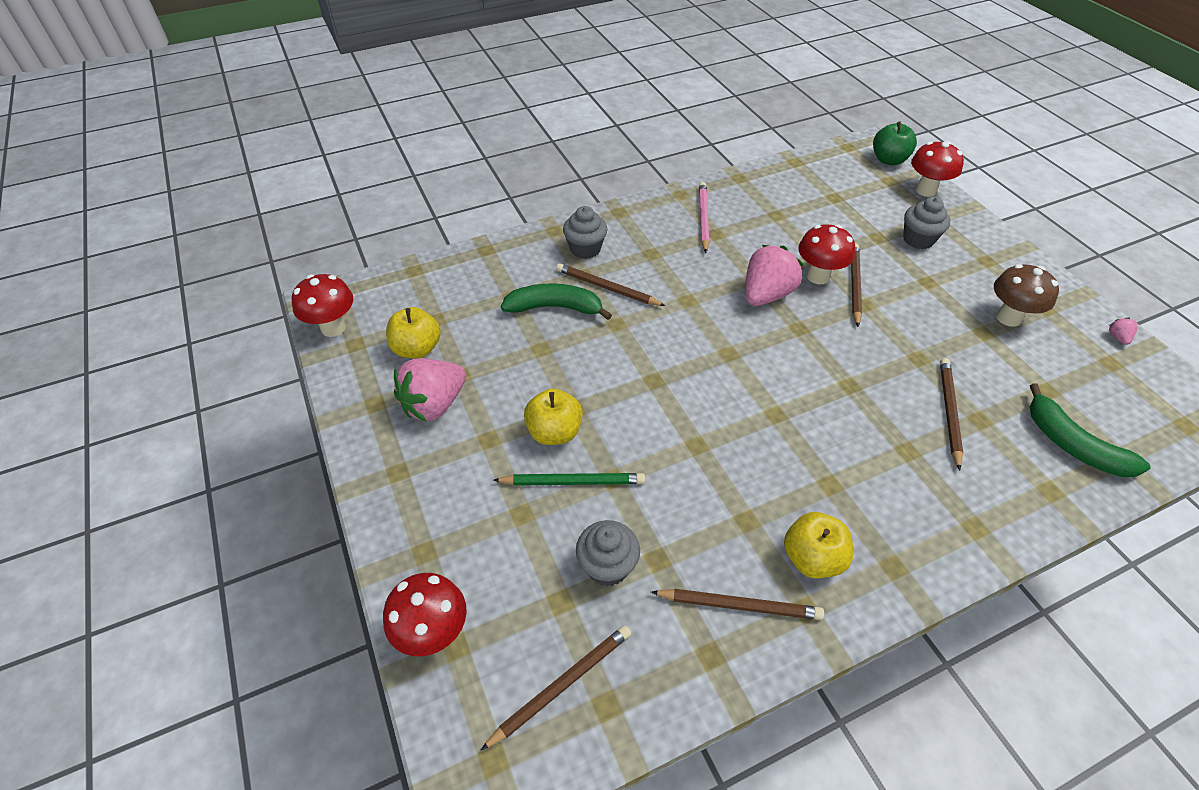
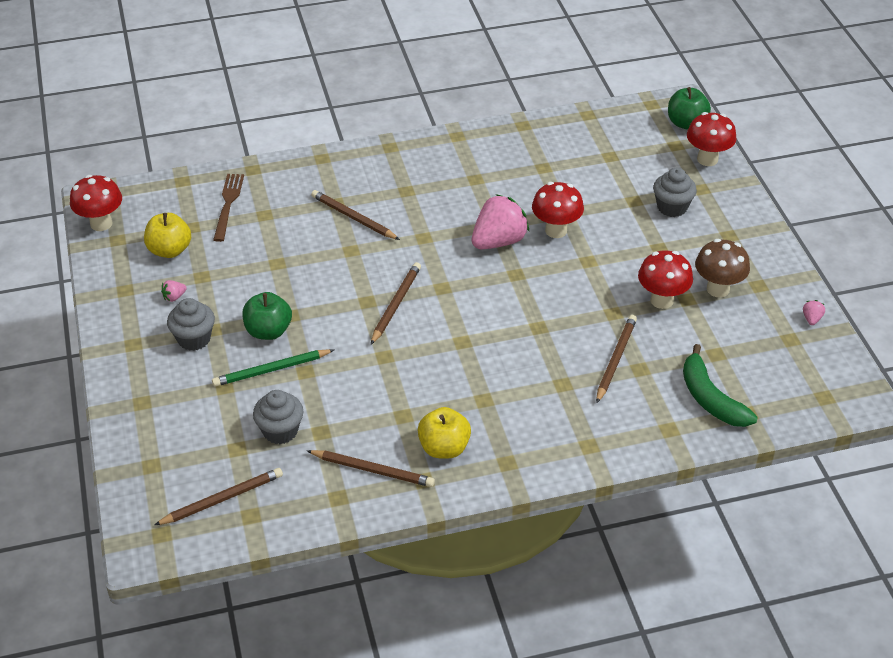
camera: 10 degrees right, 5 degrees down
(434, 404) = (174, 297): pink strawberry -> pink strawberry, size x0.40
(434, 633) = (137, 455): red mushroom -> red mushroom (662, 300)
(470, 289) = (228, 204): none -> brown fork
(554, 432) = (268, 331): yellow apple -> green apple
(555, 307) = (300, 229): green banana -> none
(572, 482) = (271, 370): green pencil -> green pencil turned 150 degrees clockwise
(585, 249) = (345, 179): grey cupcake -> grey cupcake (194, 339)
(703, 218) = (469, 163): pink pencil -> none
(855, 285) = (586, 243): brown pencil -> brown pencil (396, 304)

